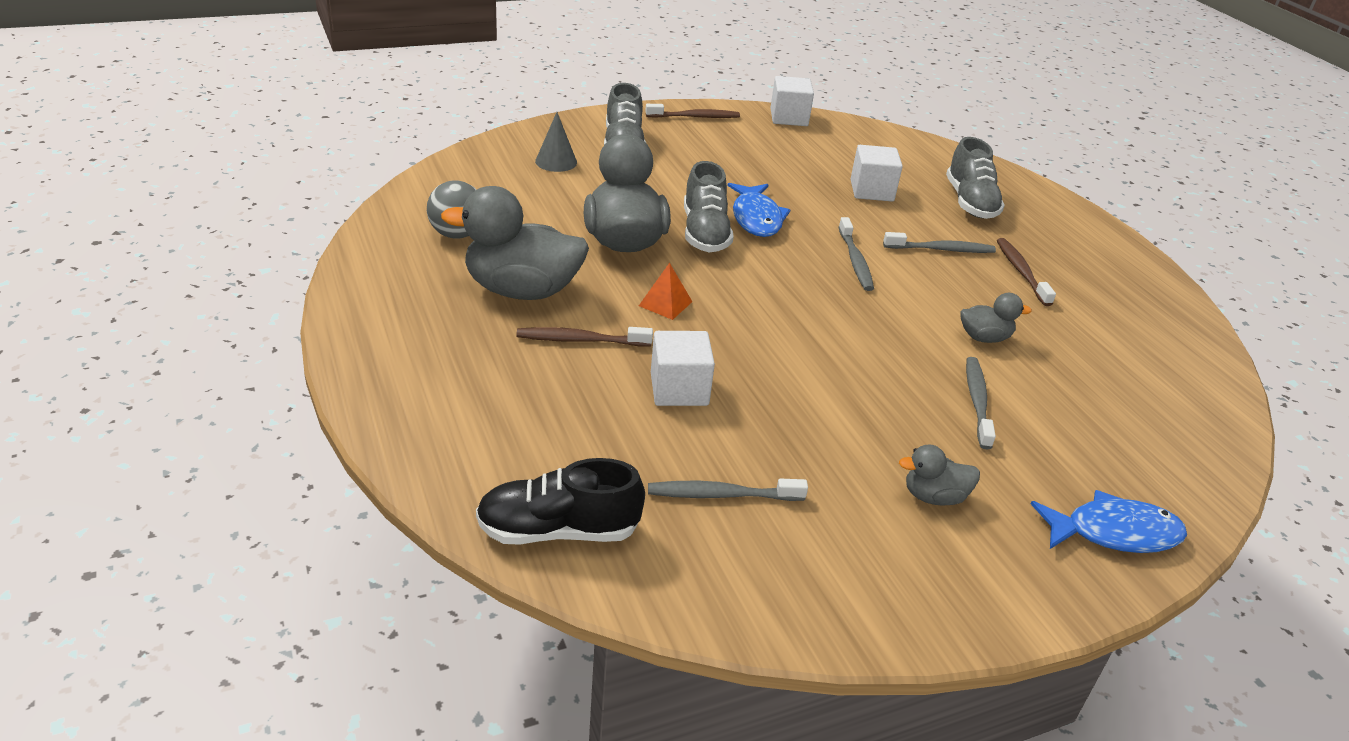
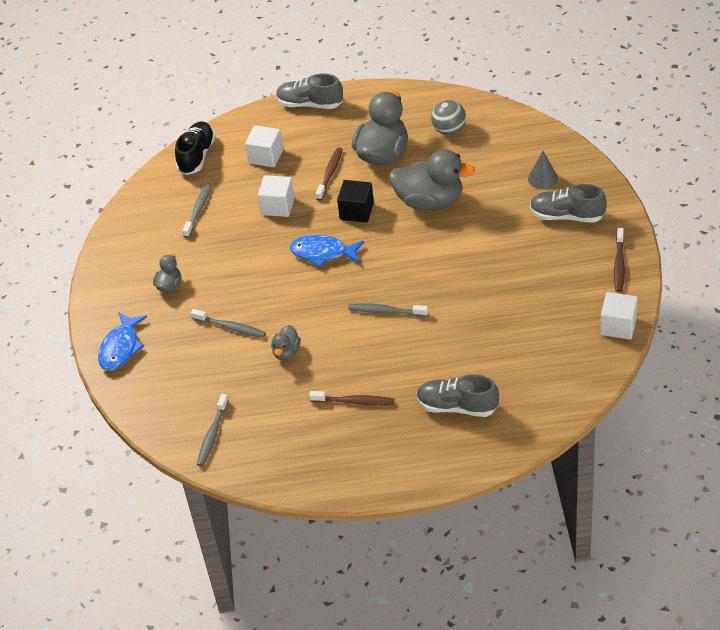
camera: 115 degrees right, 10 degrees up
(665, 303) = (357, 211): orange pyramid -> black cube
(705, 233) = (434, 241): grey shoe -> grey shoe (310, 104)
(756, 218) = (450, 271): blue fish -> blue fish (323, 253)
(871, 191) = (482, 348): white cube -> white cube (266, 156)
(941, 249) = (392, 364): grey toothbrush -> grey toothbrush (212, 435)

